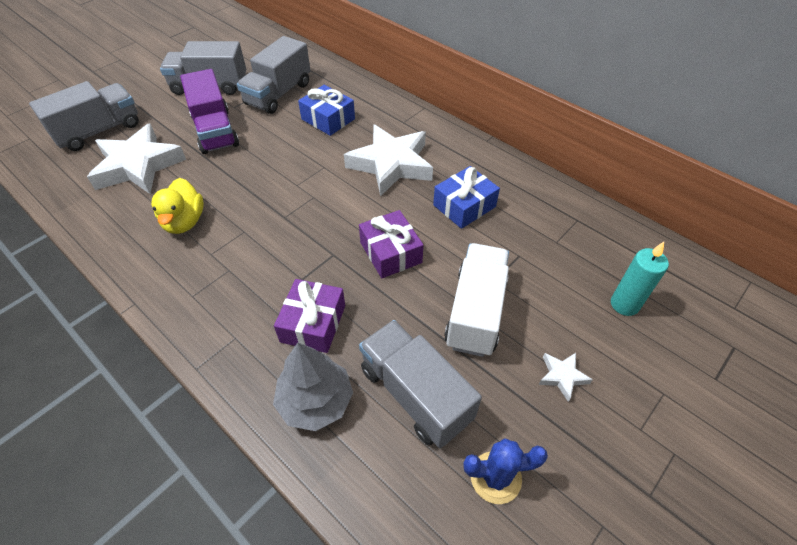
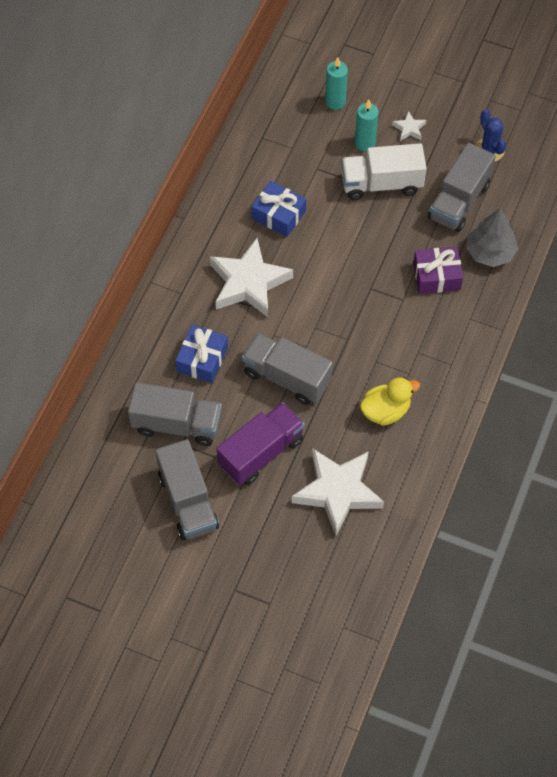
camera: 110 degrees left, 10 degrees up
(99, 131) = (305, 564): grey truck -> grey truck (286, 377)
(391, 252) = (351, 250): purple gift -> none
(547, 315) = (365, 143): none -> turquoise candle

